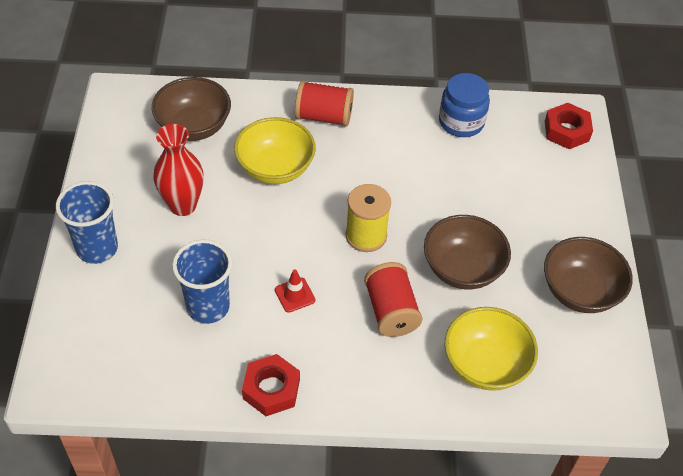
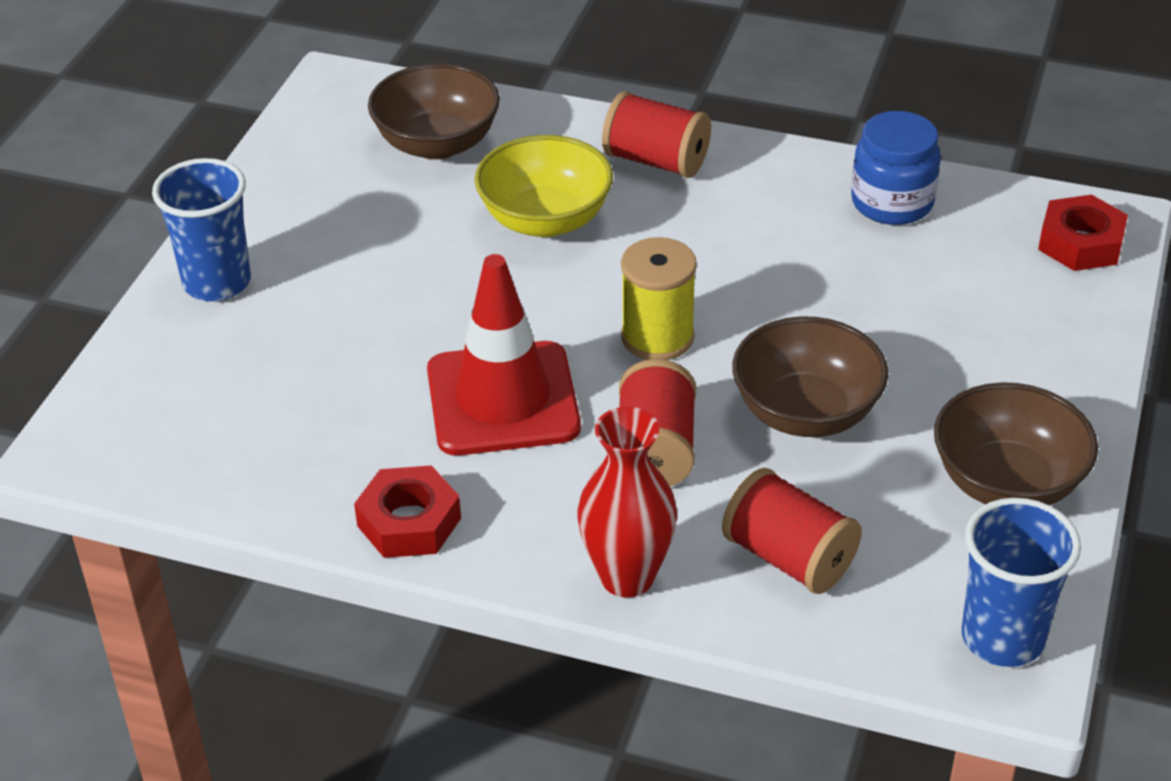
camera: 20 degrees right, 10 degrees down
(183, 205) = (374, 247): red vase -> red vase (627, 577)
(208, 307) = (355, 391): blue cup -> blue cup (1002, 638)
(295, 295) = (503, 399): red traffic cone -> red traffic cone, size x2.48
(485, 364) = (788, 557): yellow bowl -> red spool

